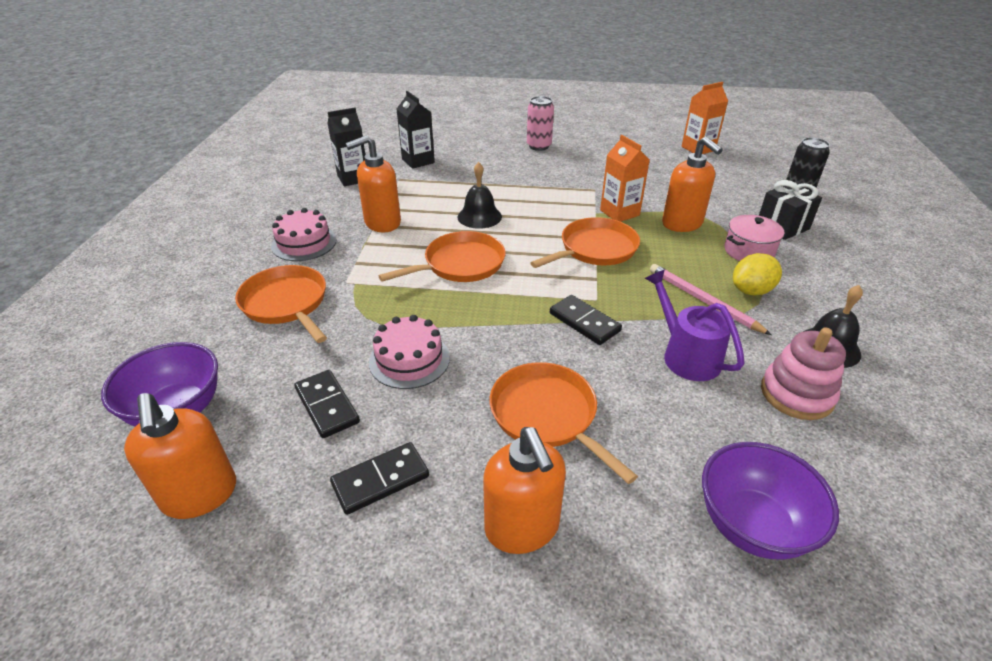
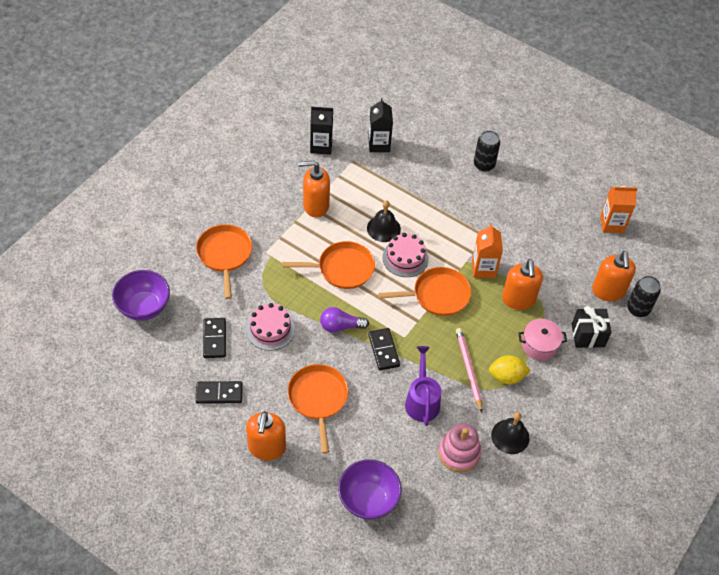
camera: 25 degrees right, 15 degrees up
(200, 495) = (139, 361): orange soap dispenser -> orange soap dispenser (608, 291)
(304, 243) = (257, 204): pink cake -> pink cake (405, 258)
(506, 319) = (340, 326): none -> purple light bulb
(539, 146) = (484, 165): pink can -> black can

